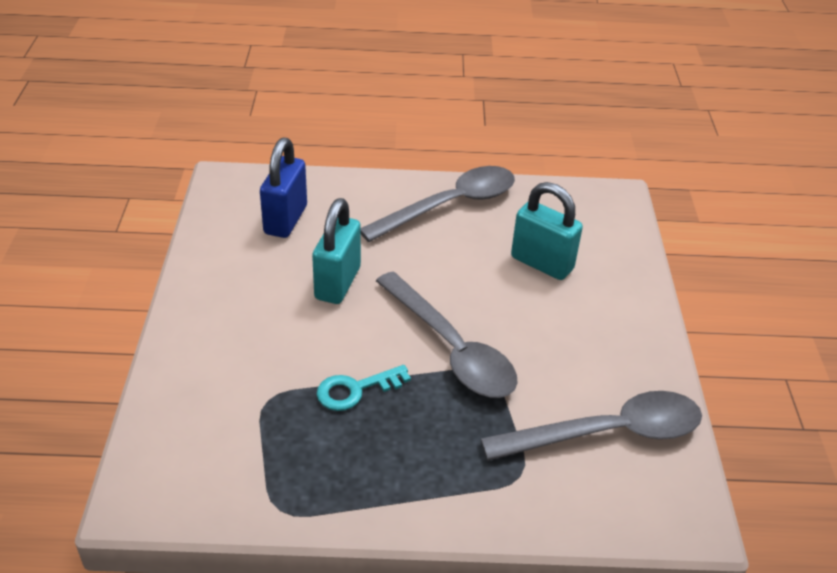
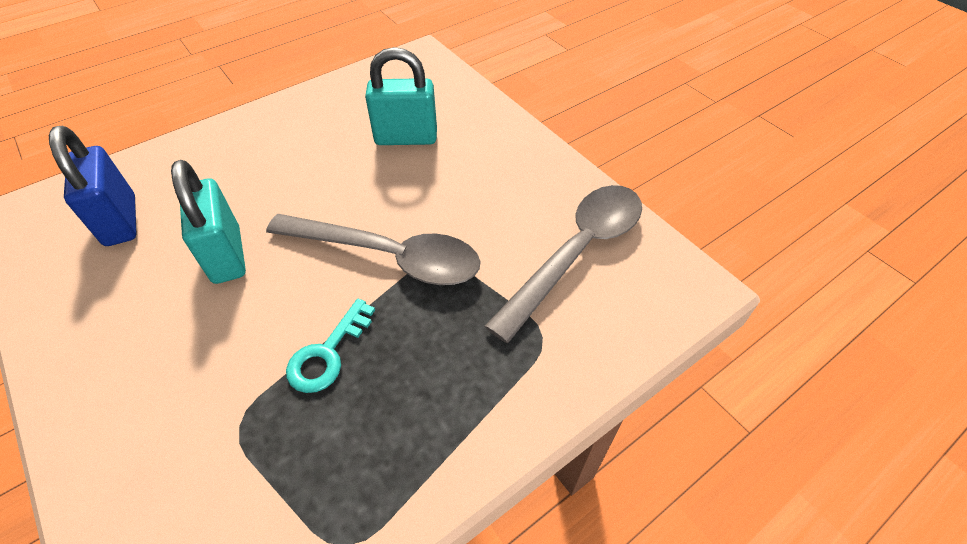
camera: 35 degrees left, 10 degrees up
(450, 205) = (285, 127): grey spoon -> none

